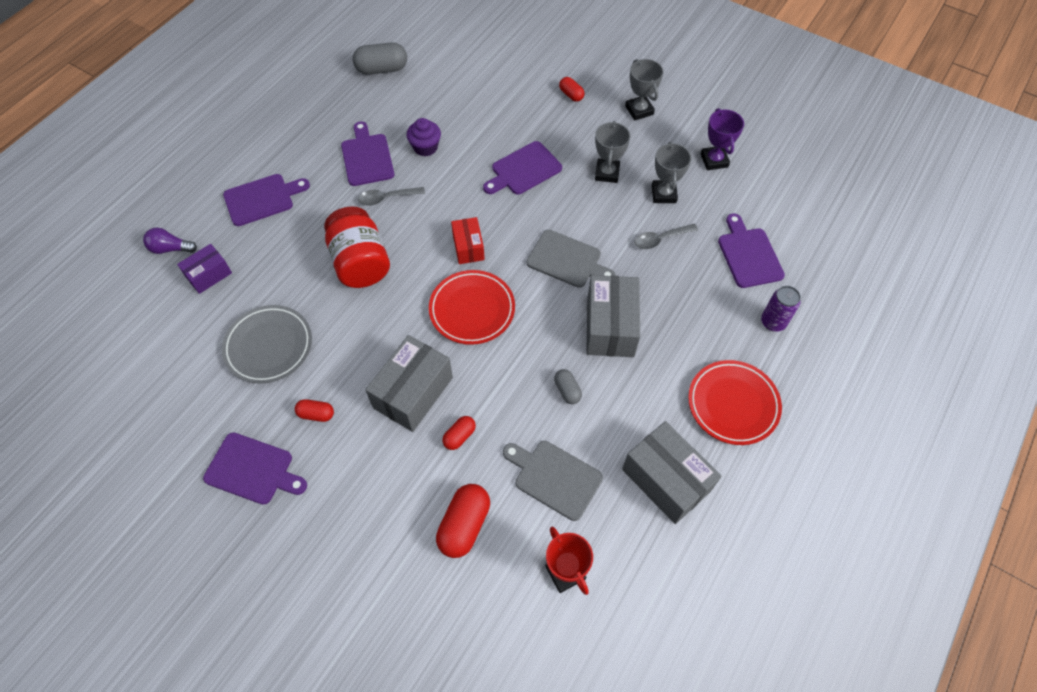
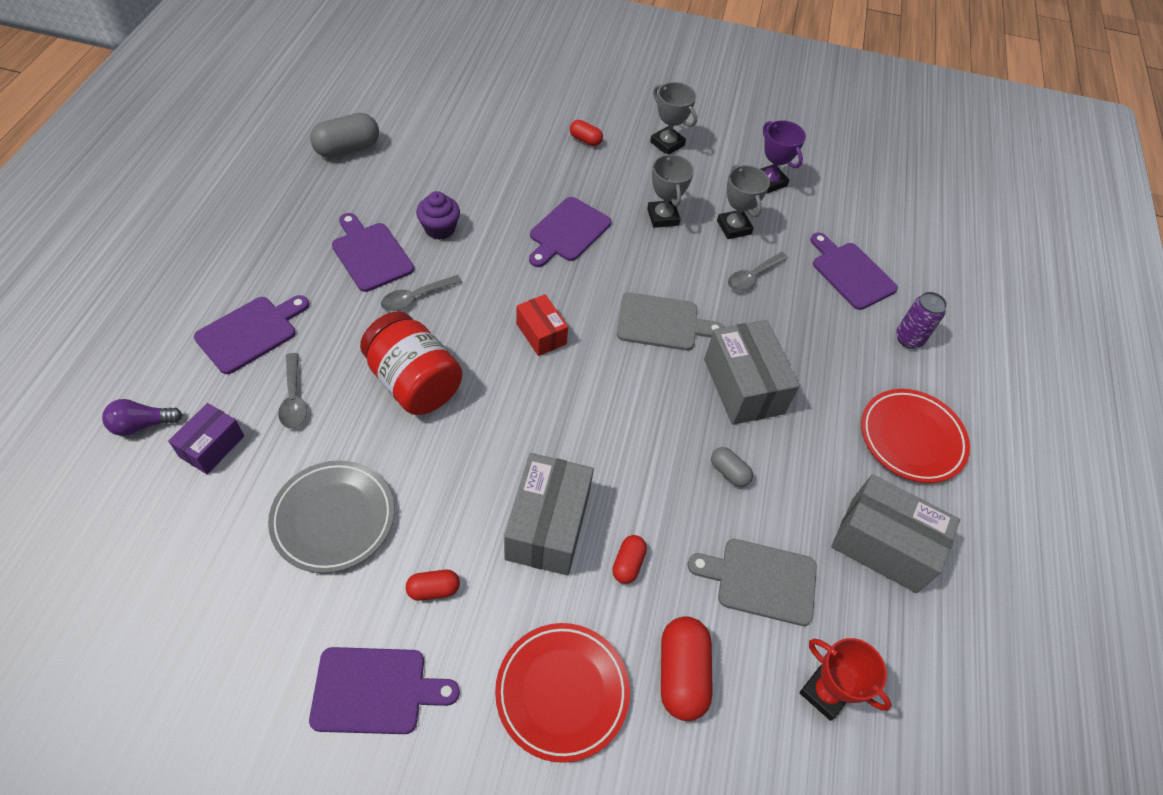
camera: 25 degrees left, 5 degrees down
(274, 254) = (294, 398): none -> grey spoon
(472, 310) = (577, 406): red plate -> red plate (562, 692)

